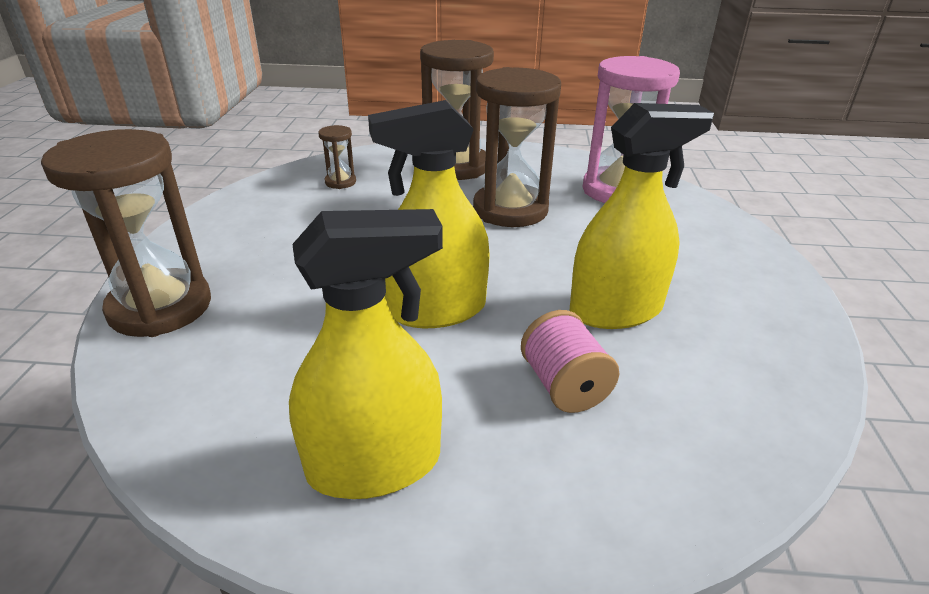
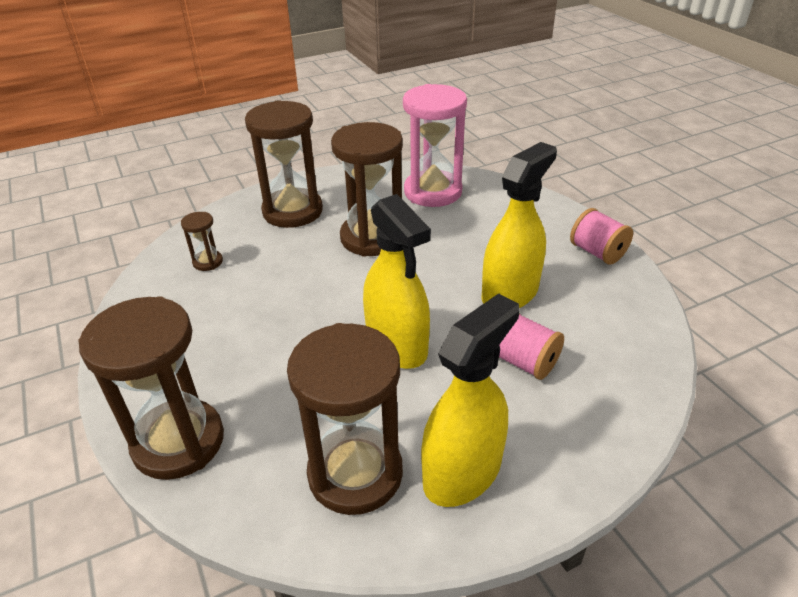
camera: 30 degrees left, 5 degrees up
(268, 408) = (355, 473): none -> brown hourglass
(436, 310) = (397, 345): yellow spray bottle -> yellow spray bottle turned 75 degrees counterclockwise
(777, 309) = (597, 252): none -> pink spool

